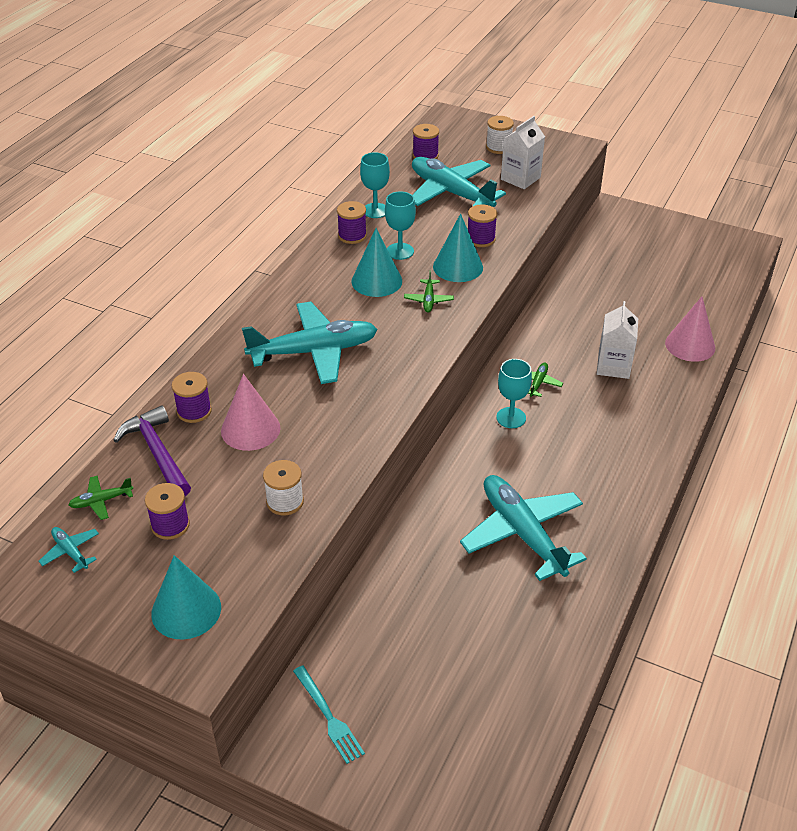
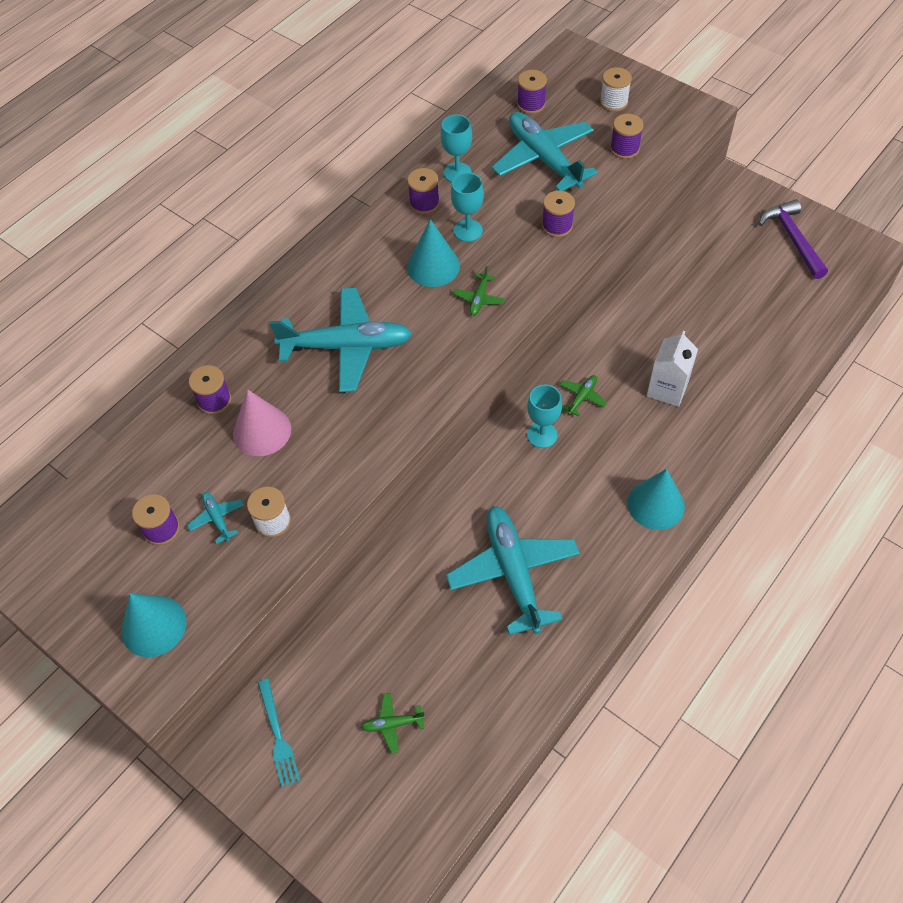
camera: 15 degrees right, 15 degrees up
(70, 552) = (67, 542): turquoise plane -> turquoise plane (217, 518)
(101, 501) = (106, 490): green plane -> green plane (392, 724)
(157, 453) = (169, 444): purple hammer -> purple hammer (792, 238)
(458, 267) = (522, 259): turquoise cone -> turquoise cone (656, 504)
(520, 178) = (624, 149): white carton -> purple spool
(690, 345) = (758, 374): pink cone -> none

